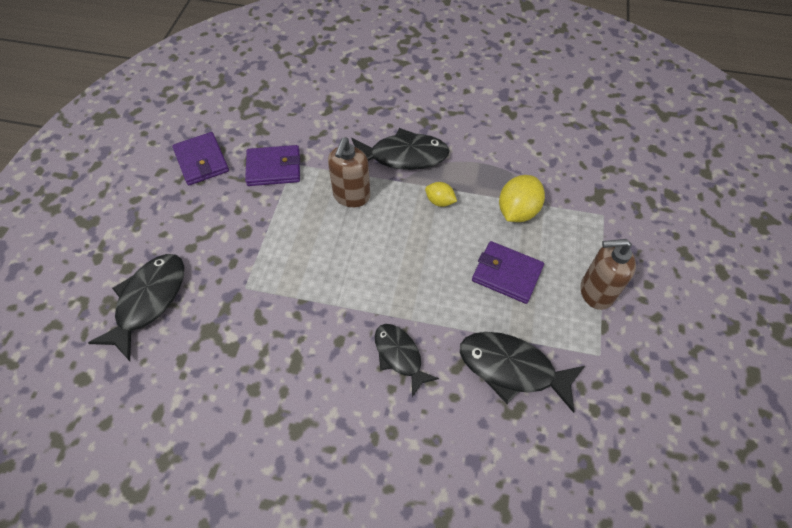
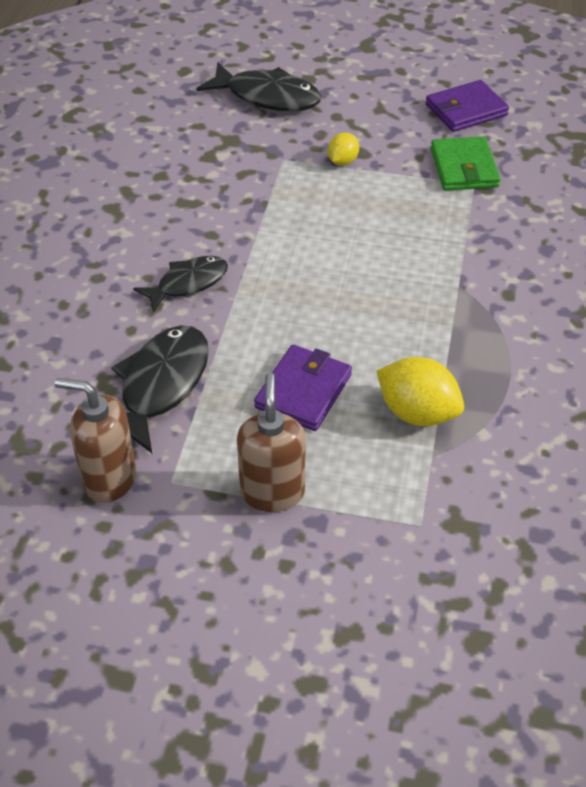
camera: 90 degrees right, 10 degrees down
(274, 168) = (464, 168): purple wallet -> green wallet
(351, 196) = (425, 238): brown soap dispenser -> brown soap dispenser (109, 479)
(403, 156) = (507, 288): black fish -> none
(440, 201) = (426, 325): yellow lemon -> yellow lemon (342, 161)

